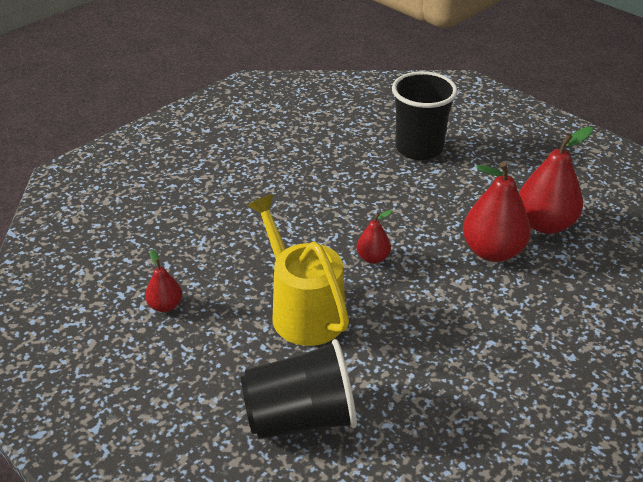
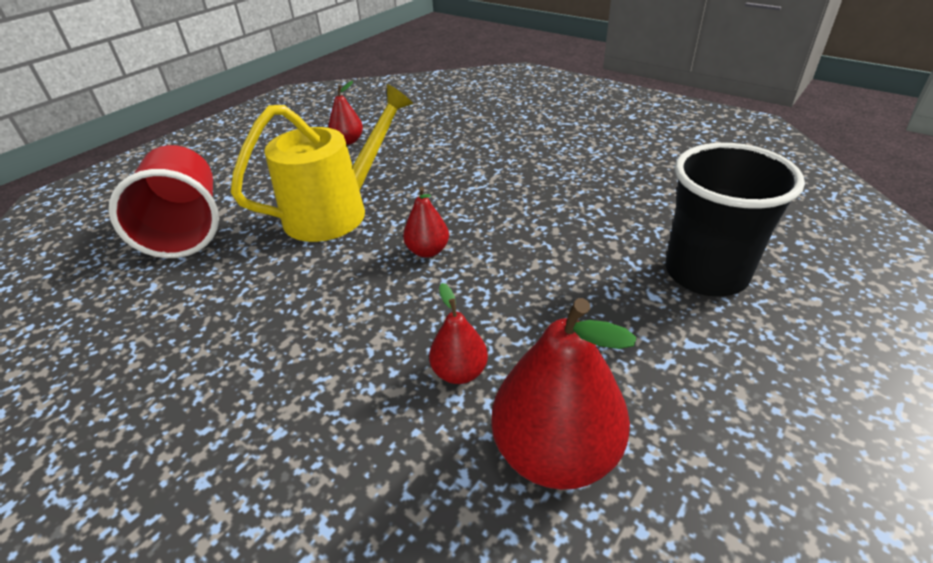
camera: 85 degrees right, 0 degrees up
(301, 417) = (186, 228): black cup -> red cup
(492, 251) = (459, 372): red pear -> red pear, size x0.52

